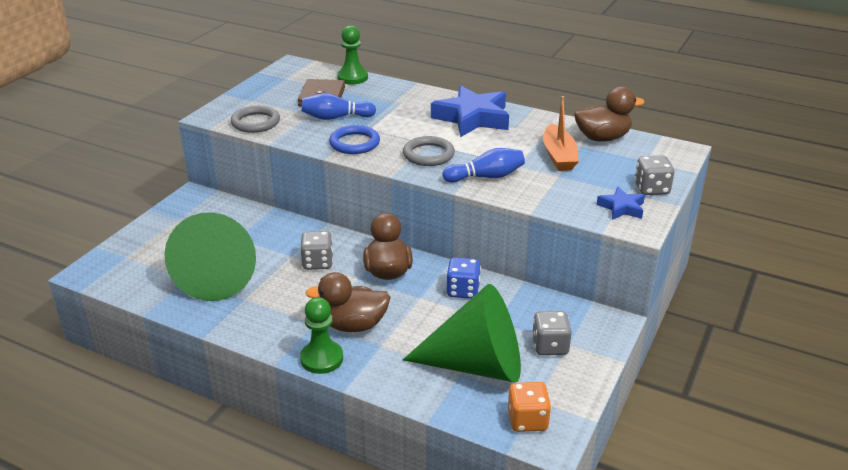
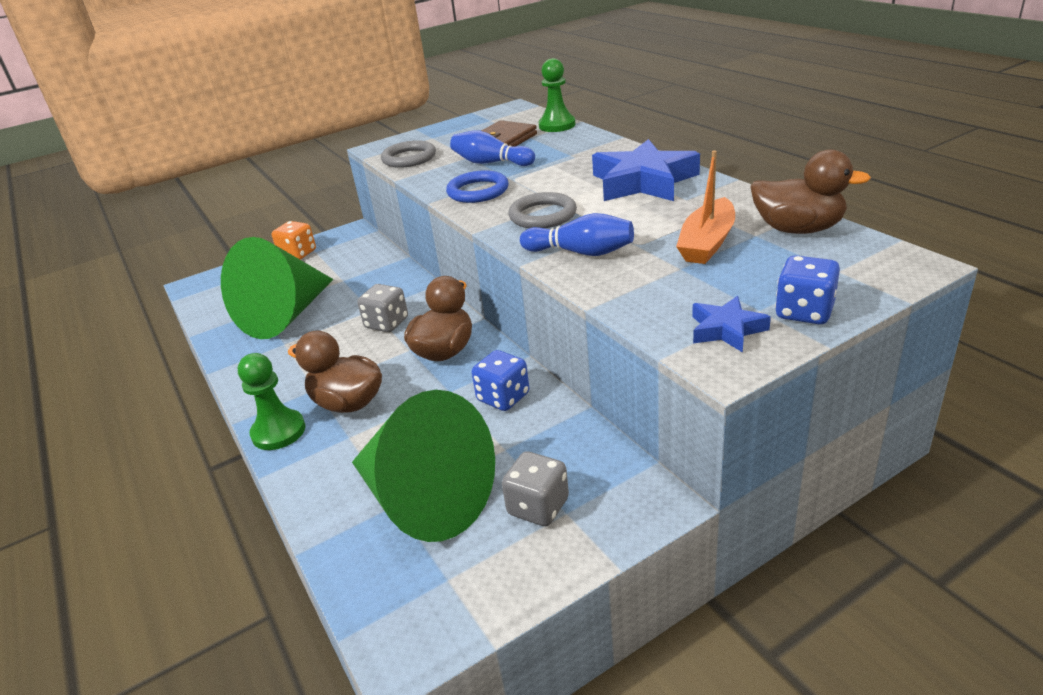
camera: 35 degrees right, 0 degrees up
(527, 420) = (407, 603): orange dice -> orange dice (298, 254)
(651, 189) = (804, 312): grey dice -> blue dice

